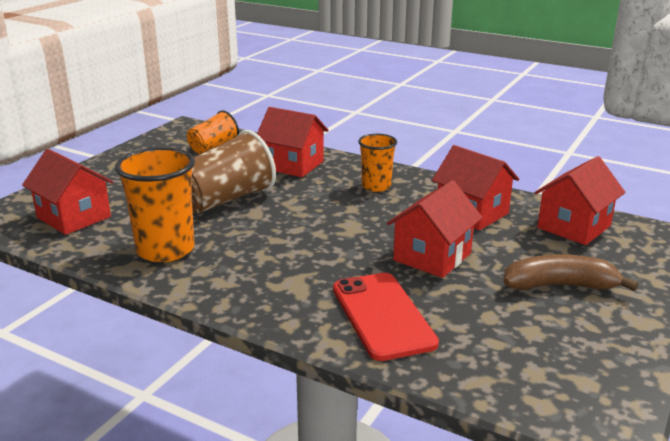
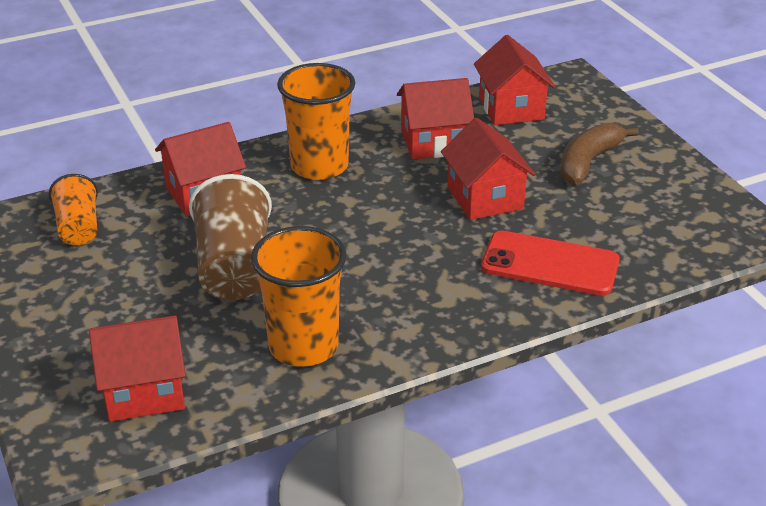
camera: 55 degrees left, 10 degrees up
(376, 186) = (319, 166): orange cup -> orange cup, size x1.66

